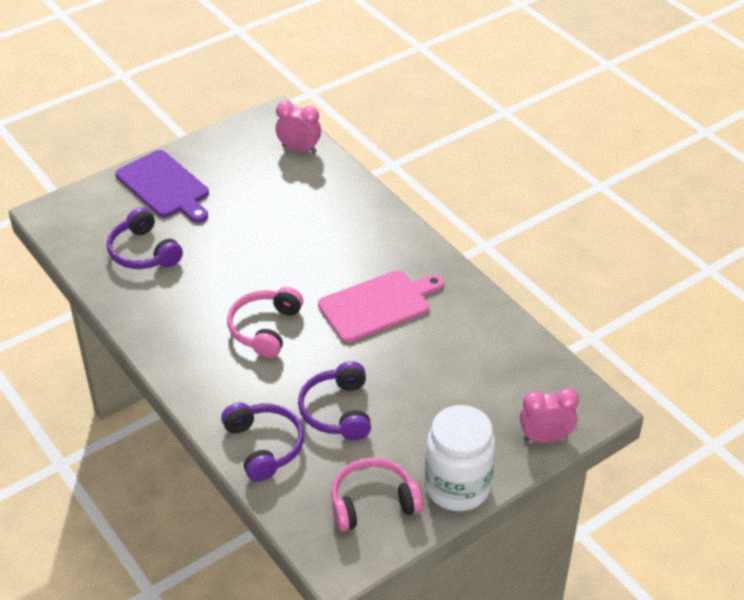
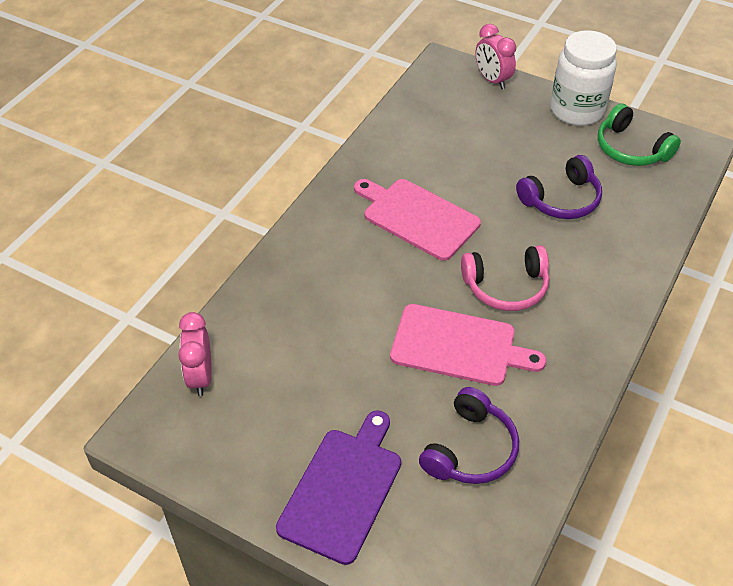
camera: 115 degrees left, 5 degrees up
(230, 279) = (458, 346): none -> pink cutting board
(264, 446) = (636, 231): purple headphones -> none
(373, 503) = (631, 149): pink headphones -> green headphones

